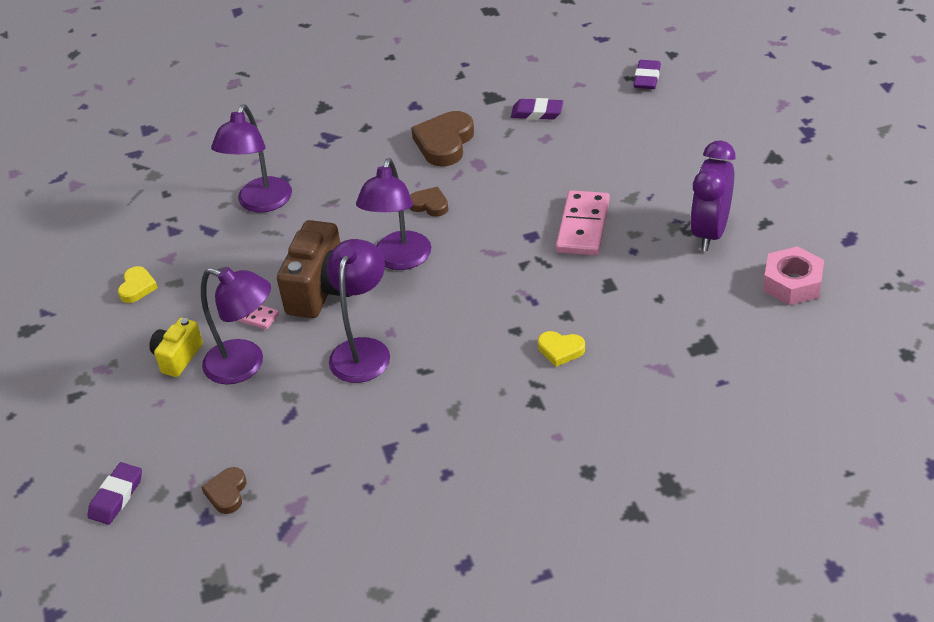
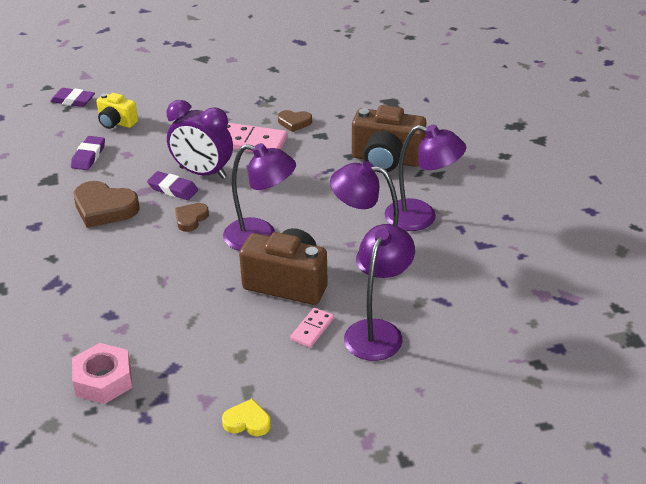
camera: 90 degrees left, 5 degrees down
(116, 497) = (538, 411): purple eraser -> purple eraser (173, 189)
(178, 357) = (360, 380): yellow camera -> yellow camera (116, 122)
(227, 493) = (531, 336): brown heart -> brown heart (294, 122)
(261, 203) = (142, 330): purple lamp -> purple lamp (421, 218)
(560, 350) = (386, 160): yellow heart -> brown camera
(710, 232) = (276, 90): purple clock -> purple clock (203, 173)
(792, 283) = (337, 65): pink nut -> pink nut (103, 380)

